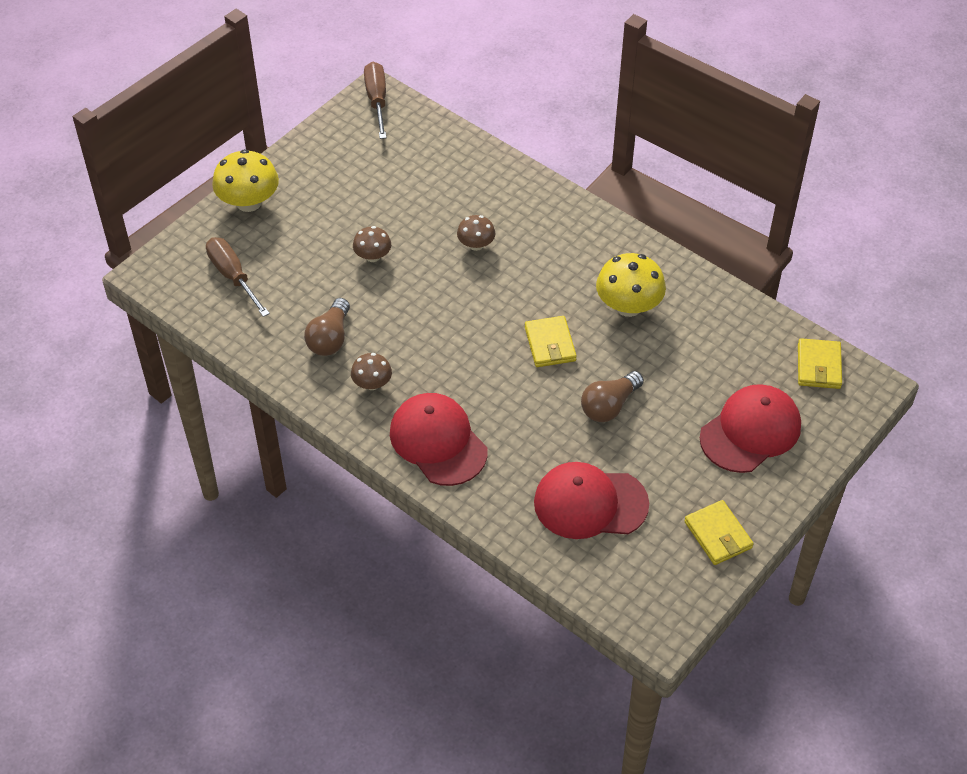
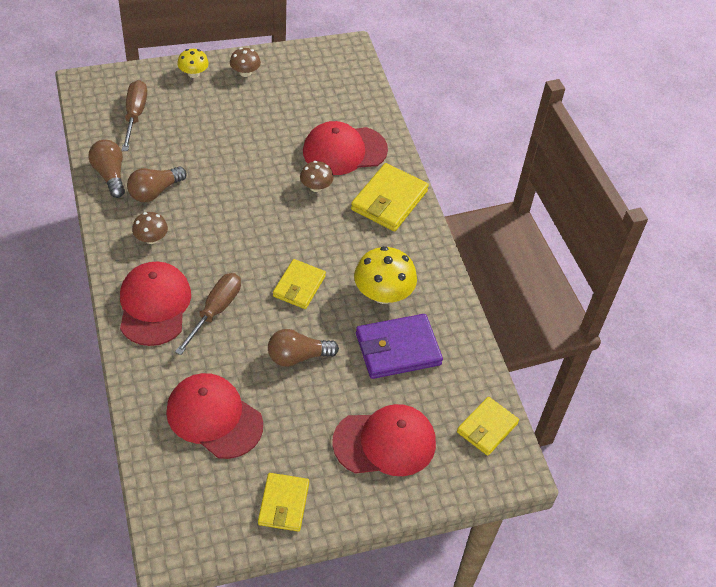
camera: 30 degrees right, 0 degrees up
(249, 202) = (193, 73): yellow mushroom -> yellow mushroom, size x0.57
(269, 348) = (110, 175): none -> brown light bulb
(373, 256) = (238, 154): brown mushroom -> brown mushroom (245, 72)
(377, 100) = (345, 53): brown screwdriver -> brown screwdriver (215, 311)
(468, 195) = (344, 150): none -> red cap
(553, 218) = (389, 200): none -> yellow wallet
(686, 346) = (398, 349): none -> purple wallet

